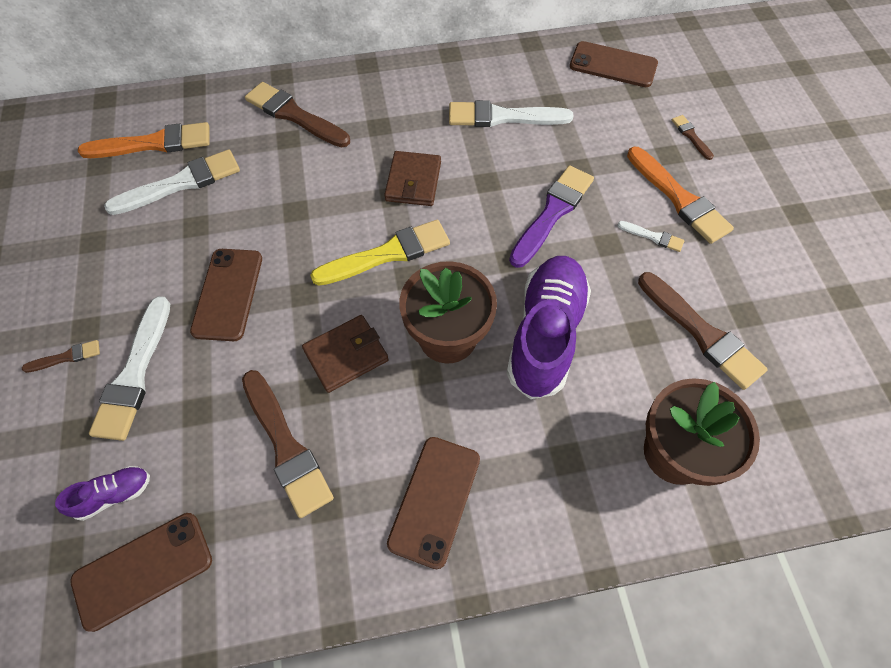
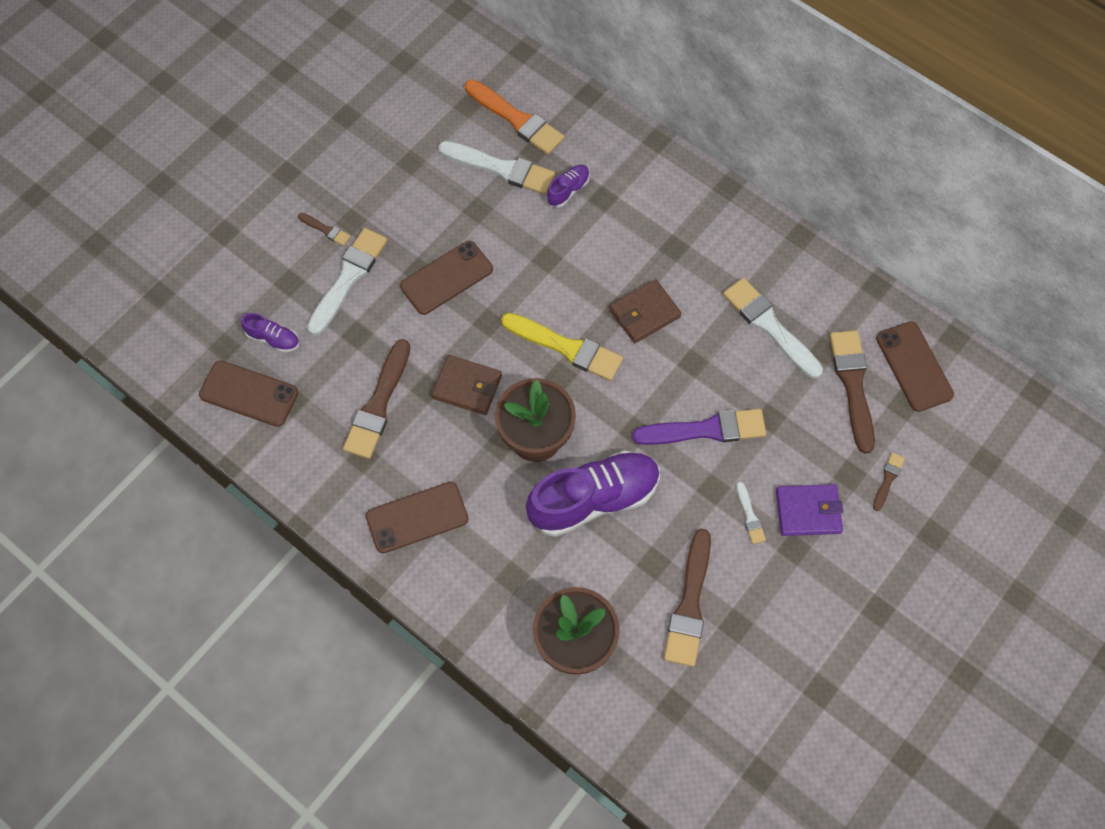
camera: 50 degrees right, 5 degrees up
(134, 374) = (348, 278): white brush -> white brush turned 150 degrees clockwise
(254, 155) = (568, 190): none -> purple shoe
(294, 115) = (628, 183): brown brush -> brown brush (853, 385)
(679, 198) = (808, 511): orange brush -> purple wallet

